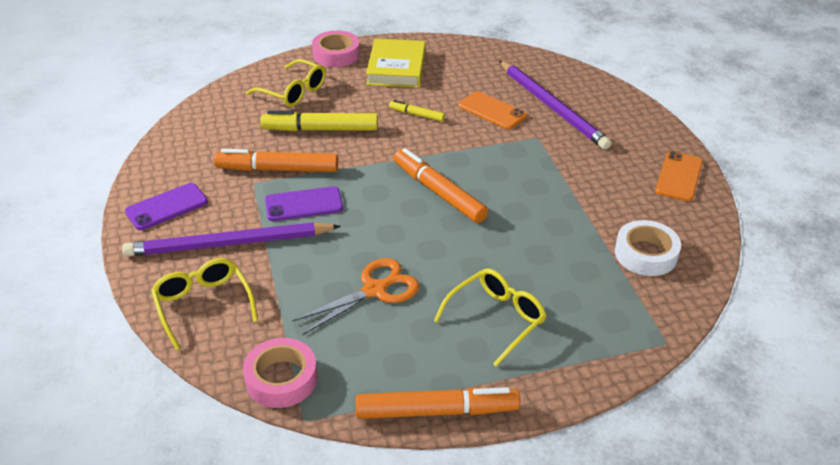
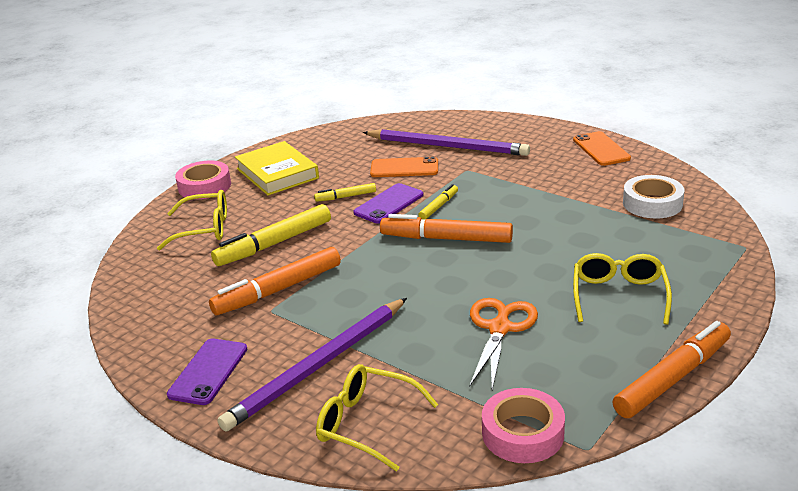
camera: 35 degrees left, 10 degrees down
(304, 204) = (343, 302): purple phone -> purple phone (389, 204)
(471, 160) = (439, 206): none -> yellow marker

